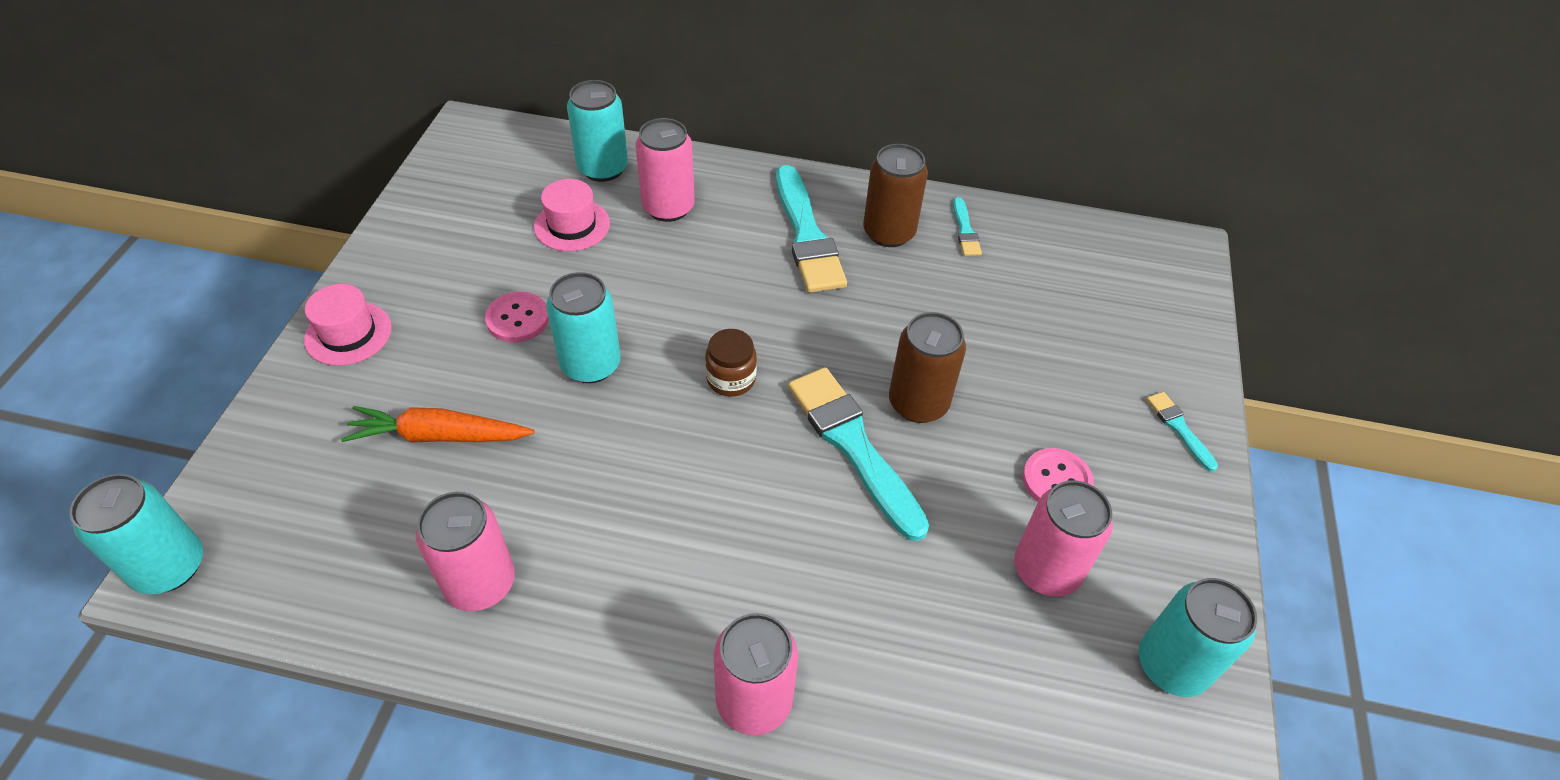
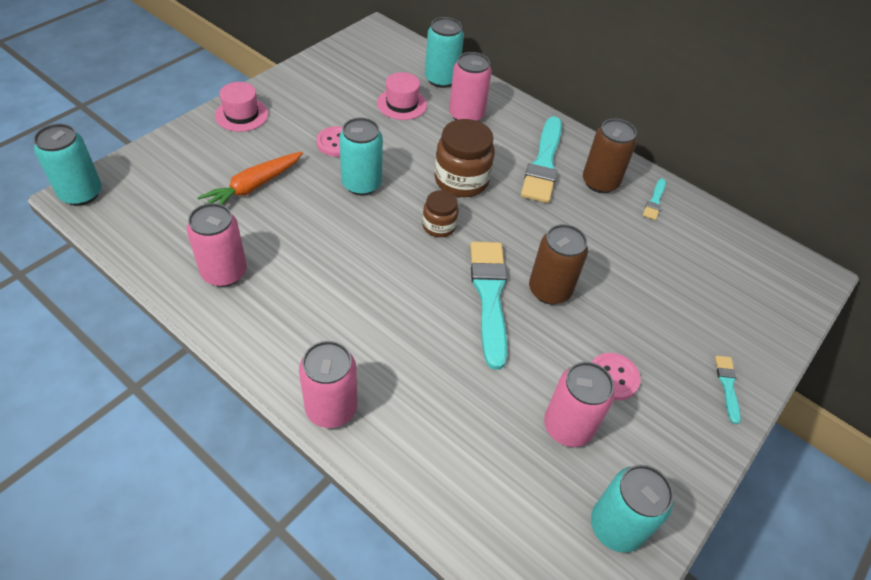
camera: 25 degrees right, 0 degrees up
(438, 436) = (253, 187): orange carrot -> orange carrot turned 75 degrees counterclockwise
(719, 302) = (461, 180): none -> brown jar

